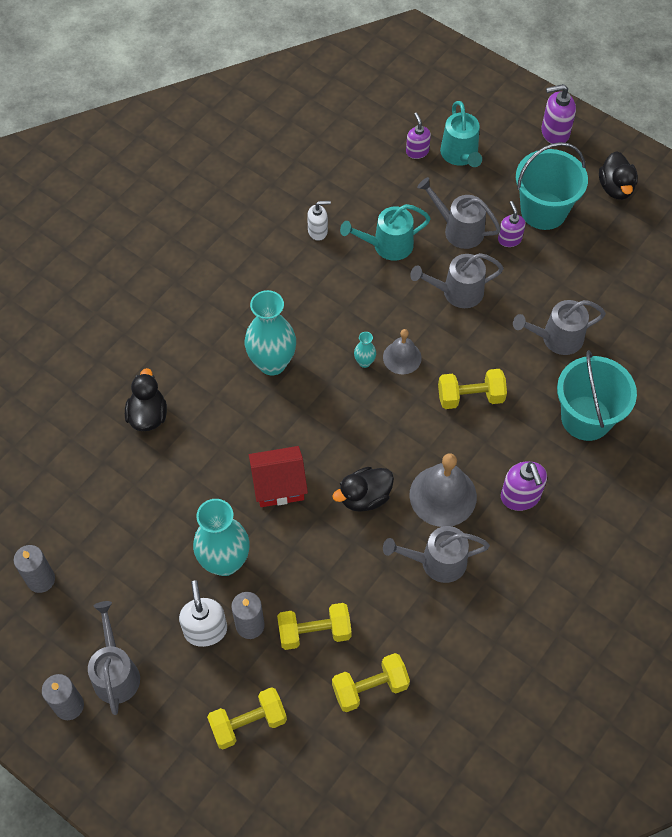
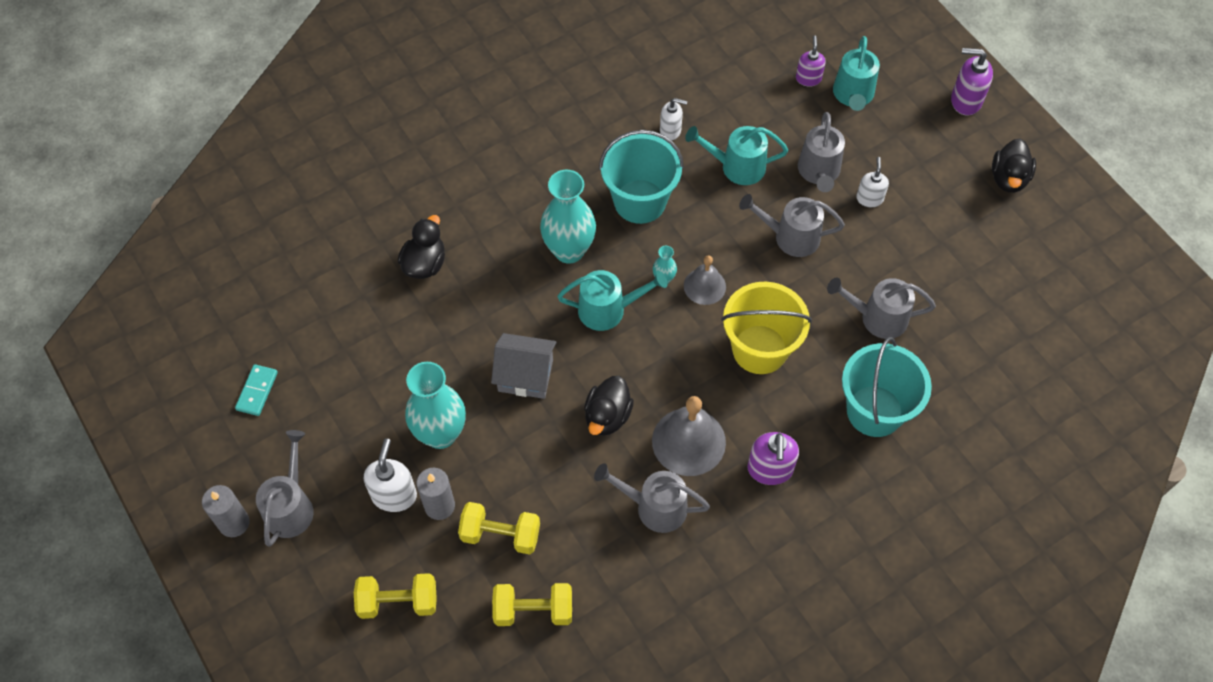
camera: 20 degrees right, 0 degrees up
(41, 579) = (257, 391): grey candle -> turquoise domino
(279, 485) = (525, 375): red house -> grey house
(328, 404) = (608, 310): none -> turquoise watering can
(365, 497) = (607, 416): black duck -> black duck turned 60 degrees counterclockwise
(458, 229) = (819, 172): grey watering can -> grey watering can turned 135 degrees counterclockwise
(470, 397) = (759, 349): yellow dumbbell -> yellow bucket
(509, 239) = (869, 198): purple soap dispenser -> white soap dispenser
(543, 211) = (919, 179): turquoise bucket -> turquoise bucket (640, 201)

